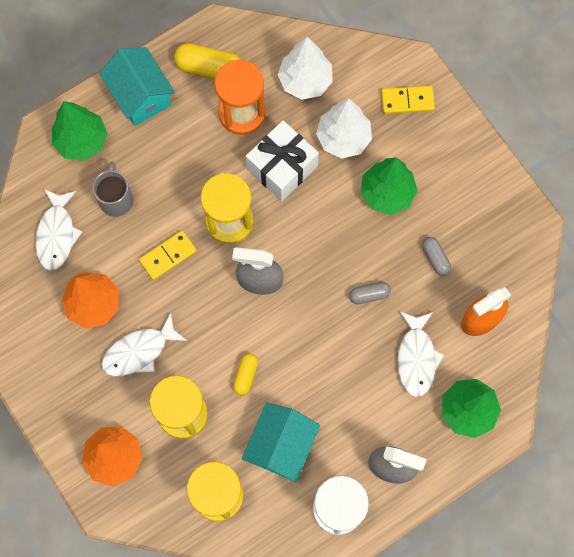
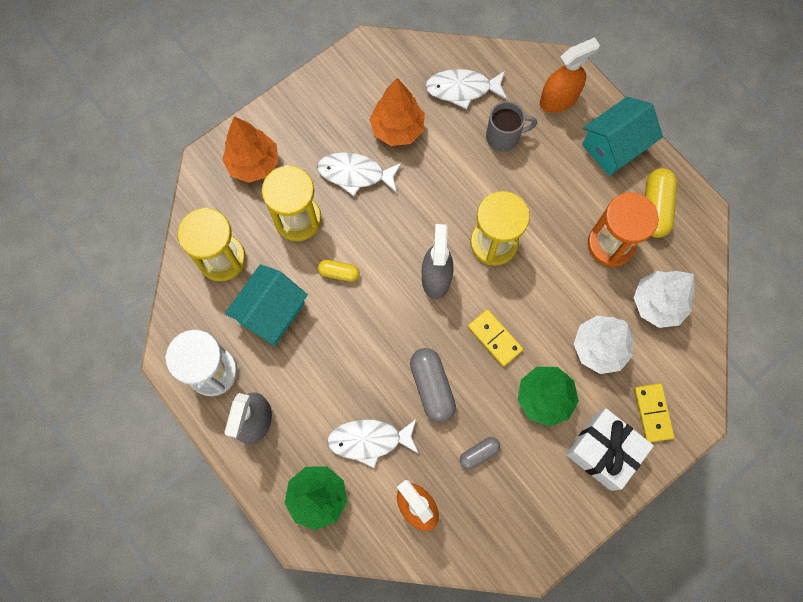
camera: 85 degrees right, 0 degrees up
(81, 141) = (559, 99): green tree -> orange spray bottle
(139, 351) = (355, 174): white fish -> white fish turned 45 degrees counterclockwise
(168, 256) = (452, 189): yellow domino -> yellow domino (494, 338)
(281, 446) = (271, 312): turquoise house -> turquoise house turned 75 degrees counterclockwise
(282, 167) = (558, 289): white gift -> white gift (603, 451)
(369, 295) = (432, 387): grey capsule -> grey capsule, size x1.74

